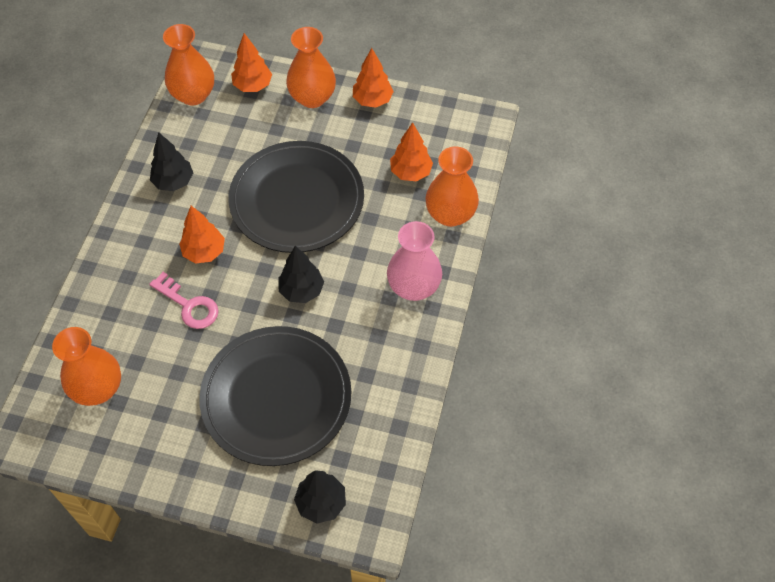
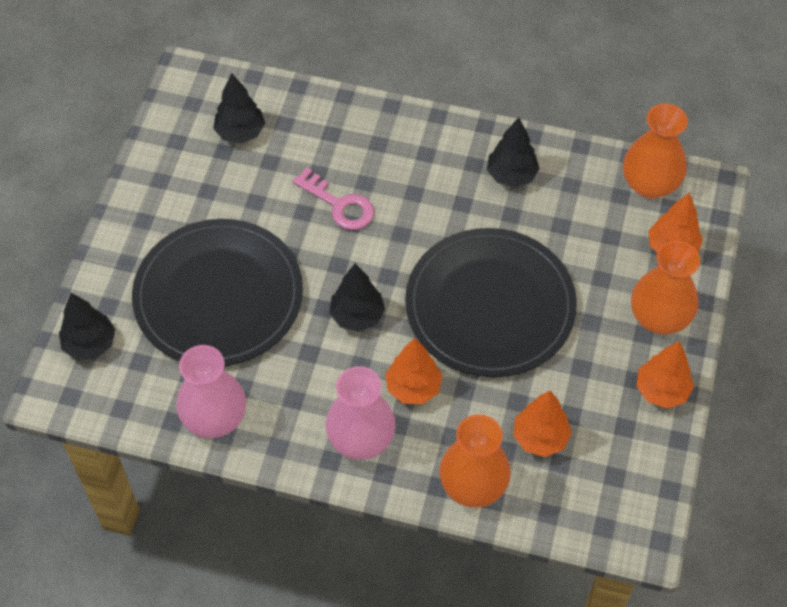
camera: 90 degrees right, 0 degrees up
(98, 388) = (240, 132): orange vase -> black tree
(189, 305) = (339, 205): pink key -> pink key turned 90 degrees counterclockwise
(204, 252) = (411, 214): orange tree -> orange tree (413, 387)
(396, 394) = (215, 418): none -> pink vase

